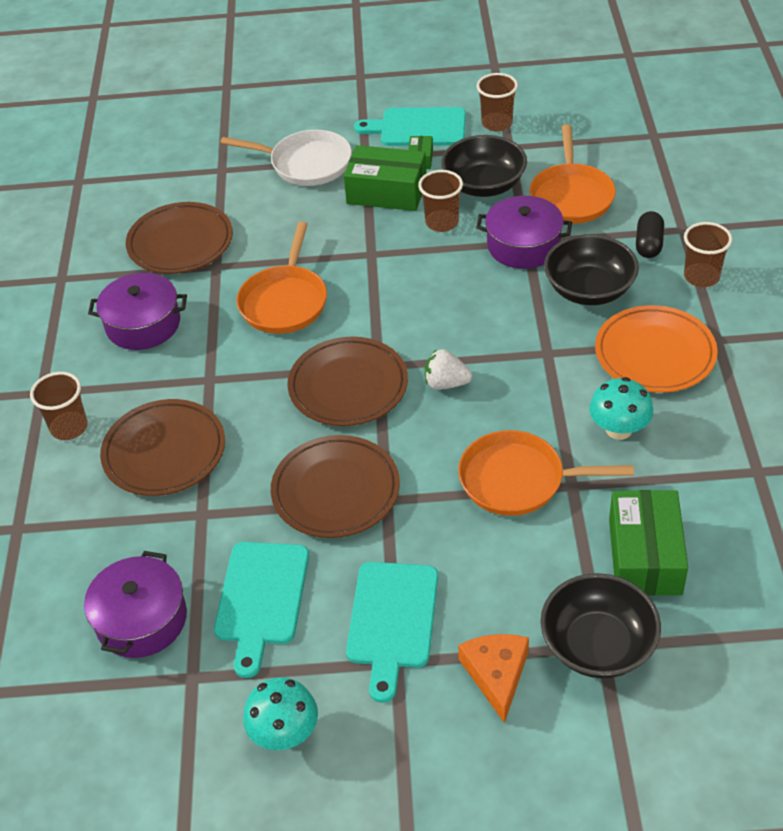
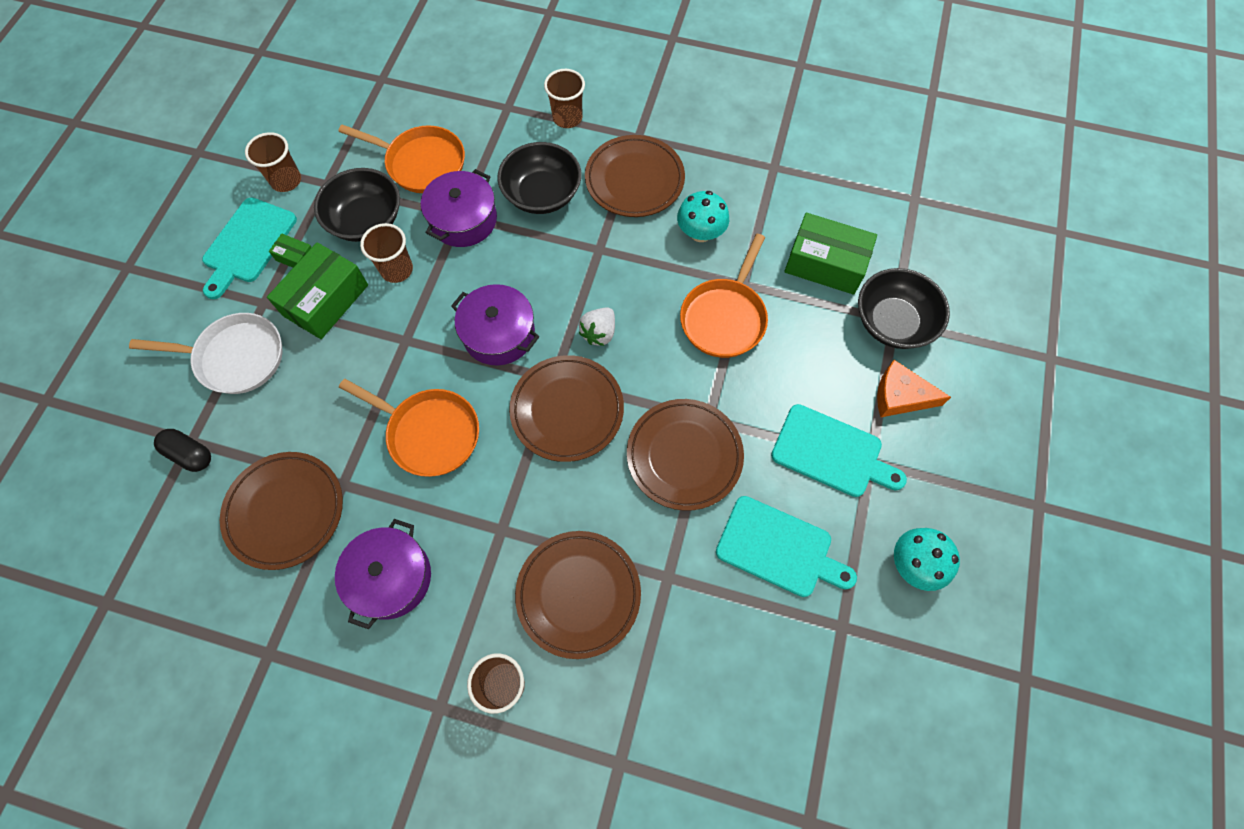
camera: 75 degrees left, 20 degrees up
(141, 619) = (769, 658): purple pot -> purple pot (499, 334)
(306, 163) = (235, 357): white pan -> white pan turned 60 degrees clockwise
(648, 244) = (512, 135): black capsule -> black capsule (190, 454)
(655, 354) = (634, 180): orange plate -> brown plate

